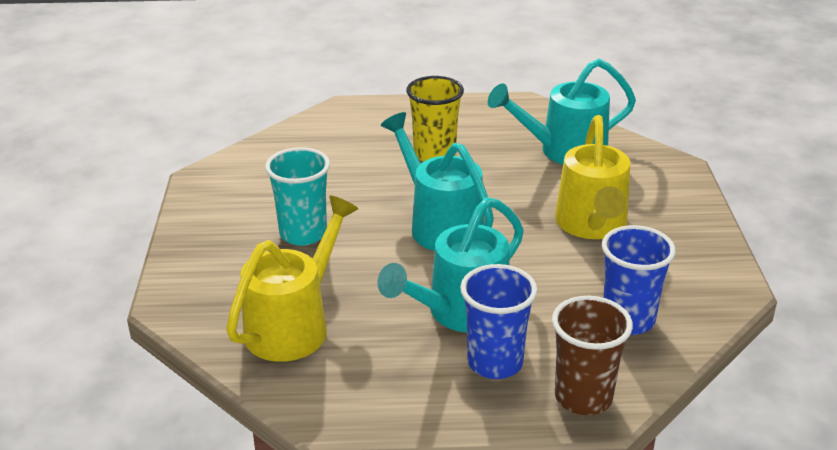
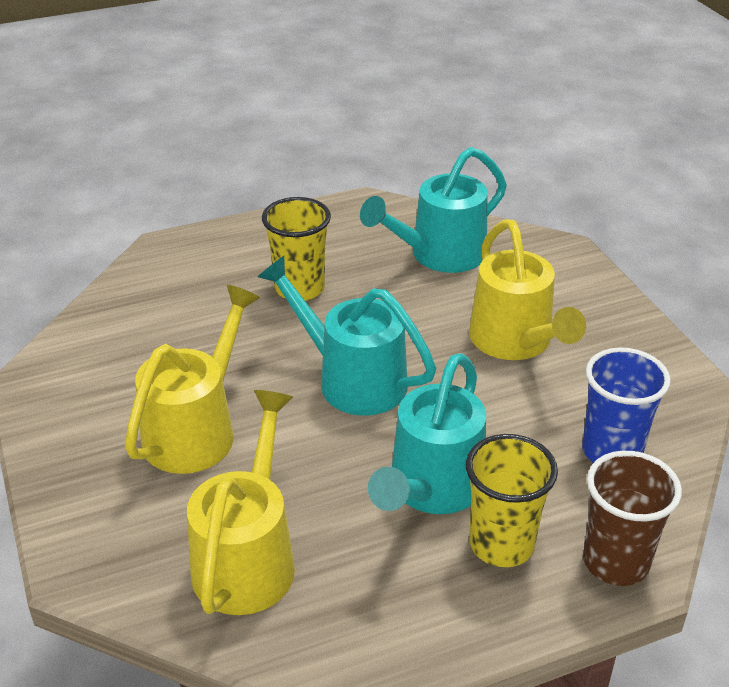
camera: 20 degrees left, 5 degrees up
(303, 234) = (197, 429): turquoise cup -> yellow watering can
(495, 363) = (501, 544): blue cup -> yellow cup

